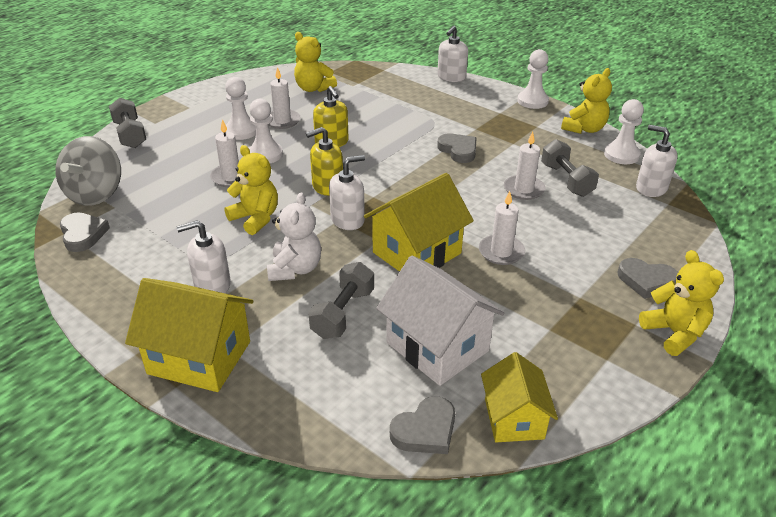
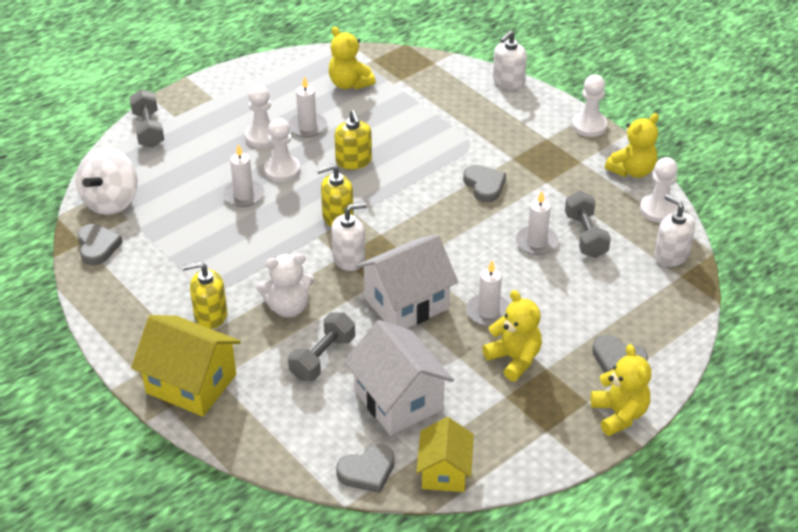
camera: 10 degrees right, 5 degrees up
(95, 194) = (111, 201): grey spinning top -> white spinning top
(212, 285) = (210, 315): white soap dispenser -> yellow soap dispenser
(255, 218) = (260, 247): yellow teddy bear -> yellow teddy bear (514, 359)
(295, 269) = (288, 307): white teddy bear -> white teddy bear turned 60 degrees clockwise
(417, 253) = (406, 303): yellow house -> white house

